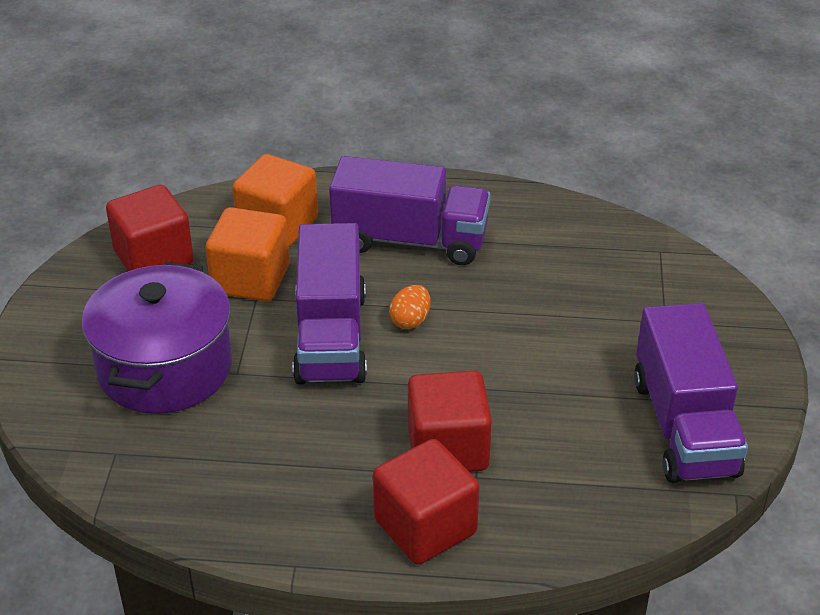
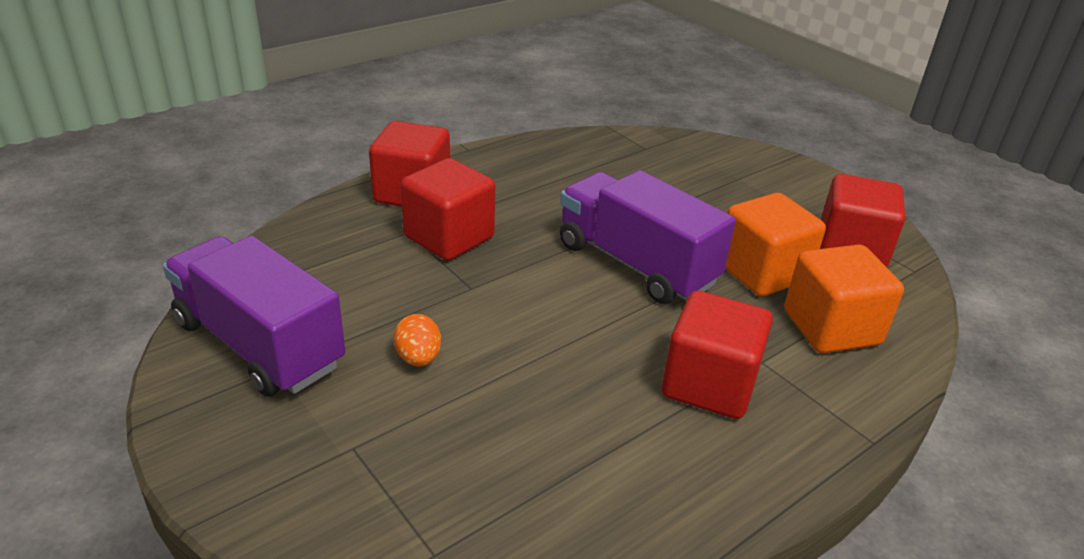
camera: 135 degrees right, 5 degrees down
(165, 368) = (701, 193): purple pot -> none
(410, 240) = (709, 384): purple truck -> red cube
(410, 320) = (597, 308): orange egg -> orange egg (418, 358)

